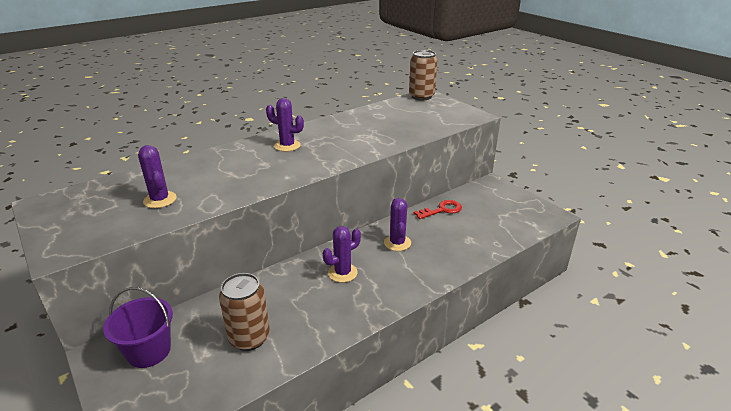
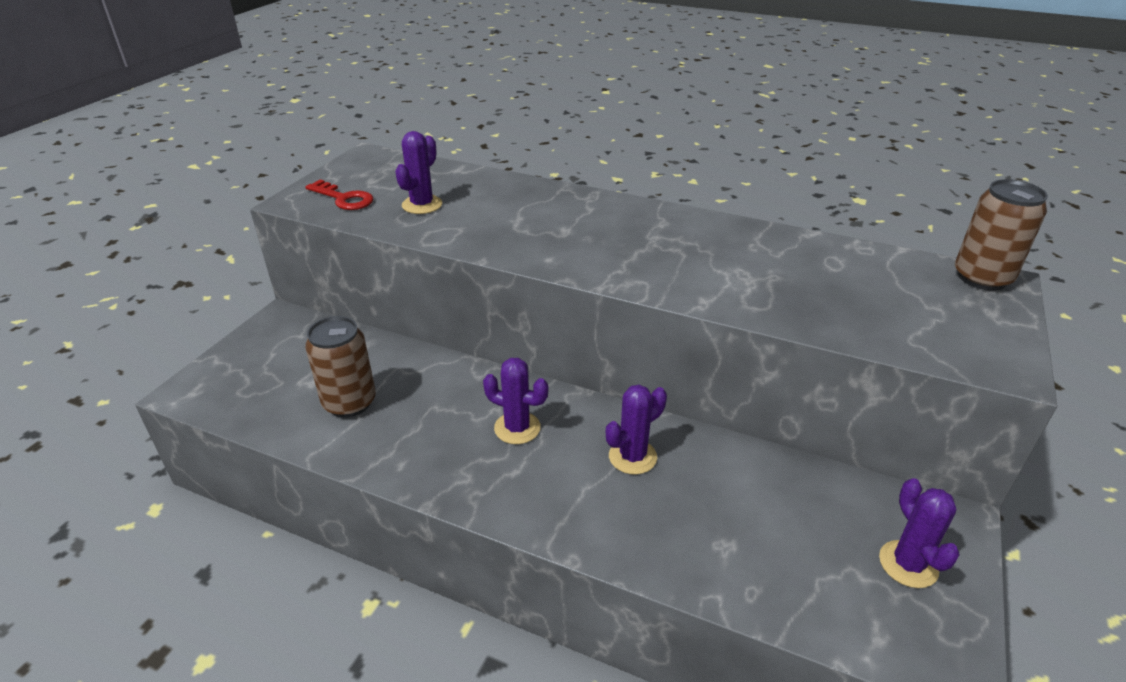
camera: 60 degrees right, 5 degrees up
(149, 351) = (297, 344): purple bucket -> none
(287, 146) = (631, 227): purple cactus -> purple cactus (908, 564)
(442, 210) = (777, 477): red key -> red key (344, 198)

